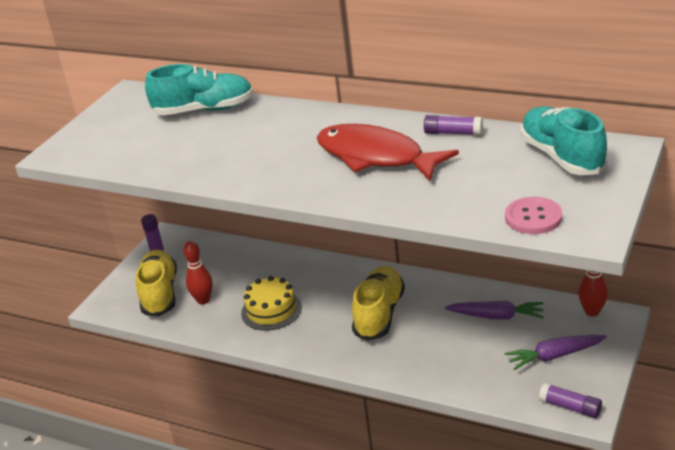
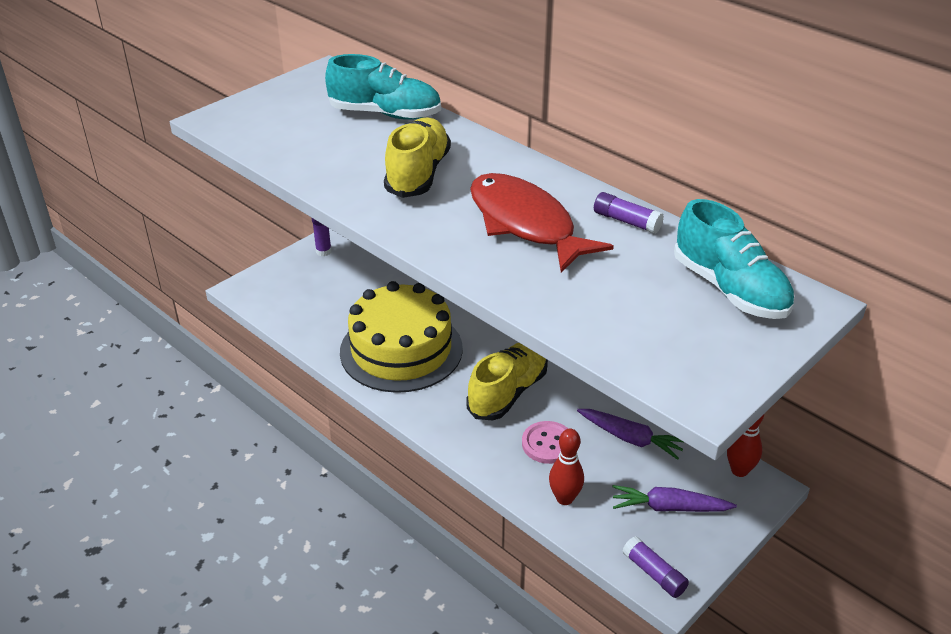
camera: 15 degrees right, 5 degrees up
(160, 293) = (303, 294): yellow shoe -> yellow shoe (418, 174)
(203, 300) = (341, 316): red bowling pin -> red bowling pin (564, 498)
(271, 310) = (401, 350): yellow cake -> yellow cake, size x1.81
(533, 217) = (650, 354): pink button -> pink button (548, 444)
(561, 157) = (730, 289): turquoise shoe -> turquoise shoe turned 150 degrees clockwise

